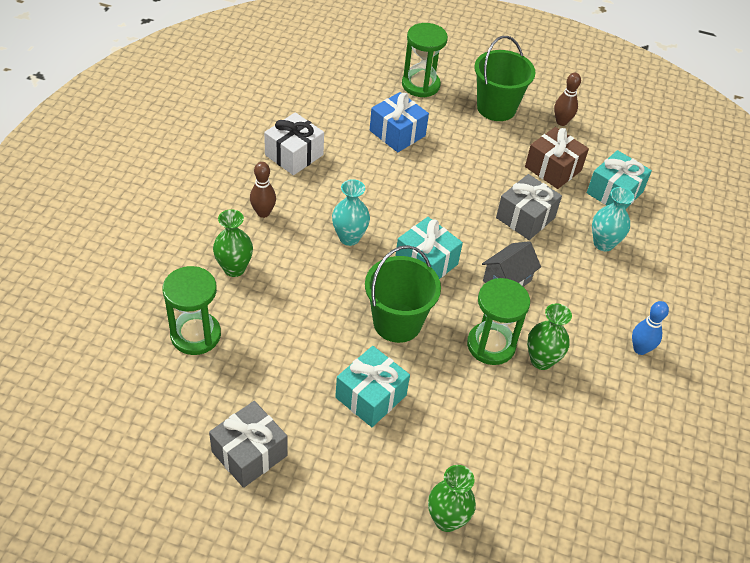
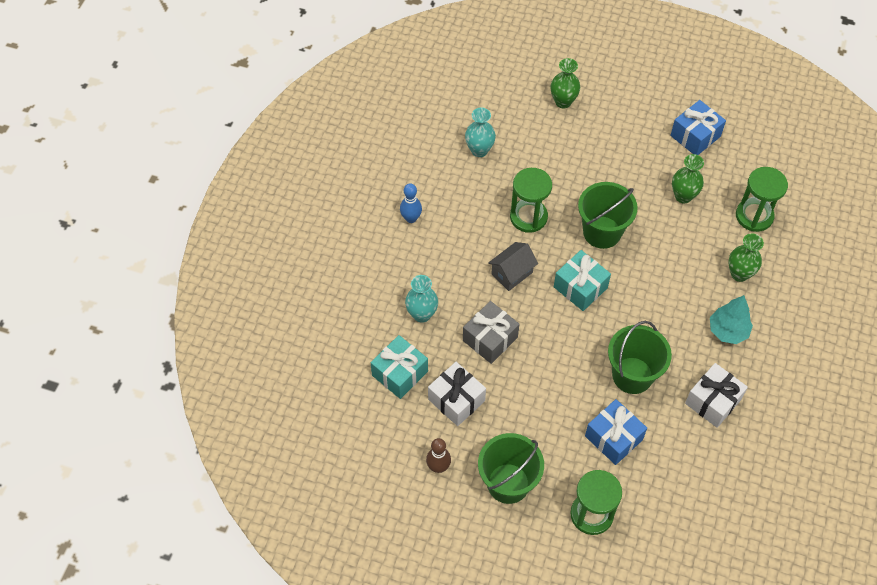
camera: 175 degrees left, 10 degrees up
(249, 453) = (695, 136): grey gift -> blue gift
(263, 213) = (728, 331): brown bowling pin -> turquoise tree
(349, 238) = (648, 309): turquoise vase -> turquoise vase (479, 150)
(371, 396) = (618, 175): turquoise gift -> none
(374, 179) = (632, 375): none -> green bucket
(541, 360) = (490, 206): green vase -> green vase (683, 196)
(553, 169) = (456, 400): brown gift -> white gift

